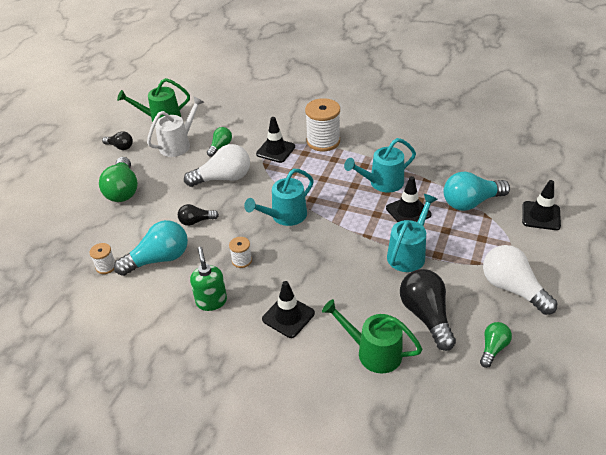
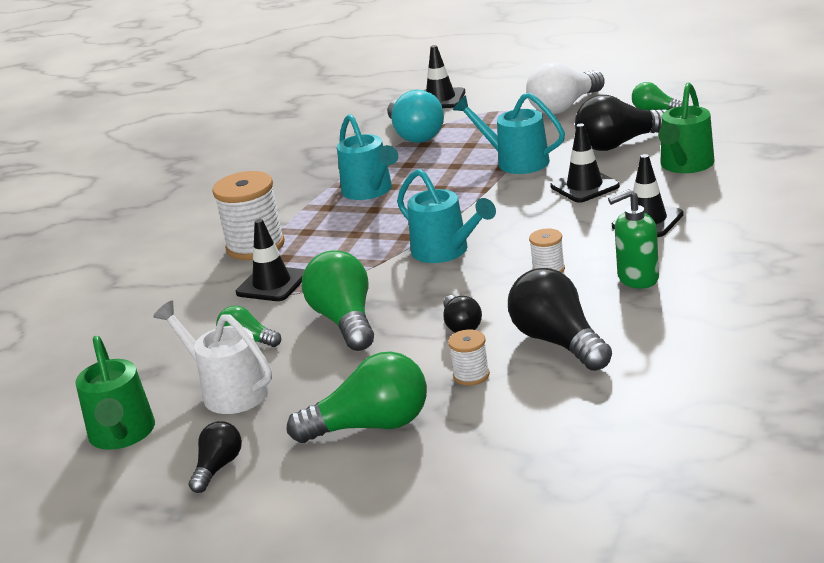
camera: 90 degrees left, 15 degrees down
(106, 266) = (586, 391): white spool -> white spool (471, 375)
(159, 259) = (558, 342): turquoise light bulb -> black light bulb
(223, 178) = (345, 321): white light bulb -> green light bulb
(408, 211) = (433, 169): black traffic cone -> black traffic cone (584, 186)

